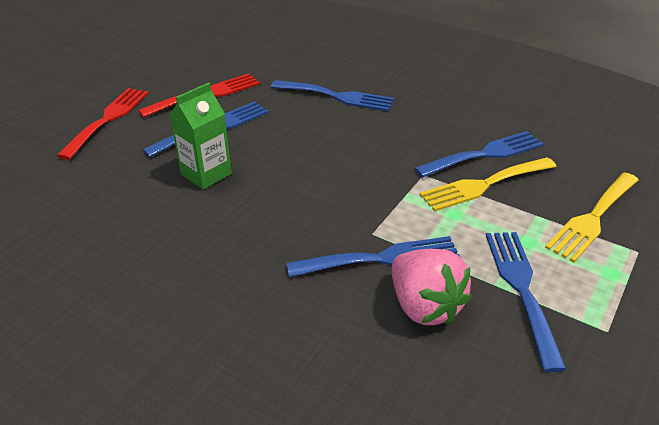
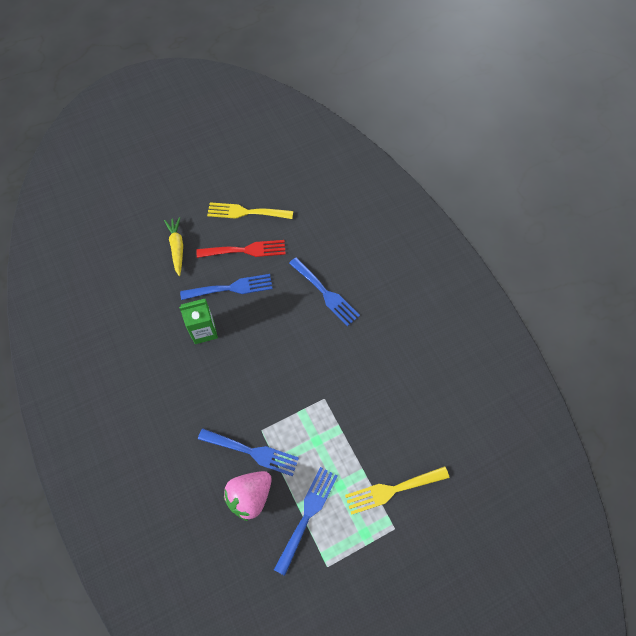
camera: 30 degrees right, 25 degrees up
(108, 119) = (177, 248): red fork -> yellow carrot
(424, 306) = (250, 496): pink strawberry -> pink strawberry turned 45 degrees clockwise
(484, 185) = (352, 427): yellow fork -> yellow fork (246, 212)
(485, 154) = (375, 401): blue fork -> none

